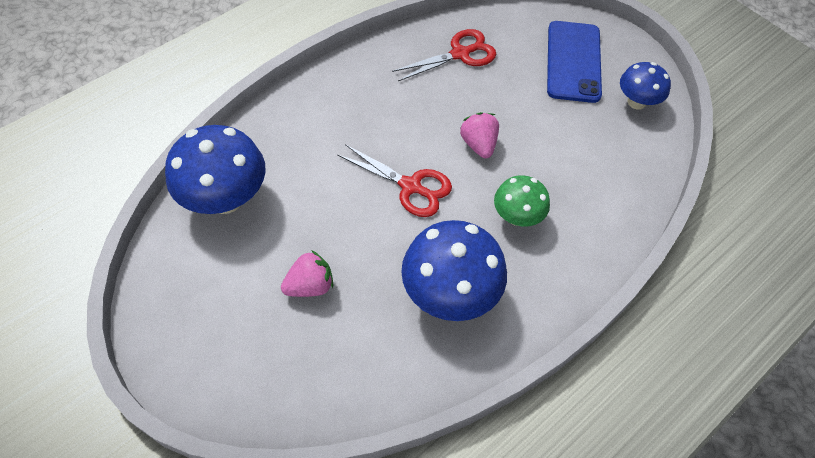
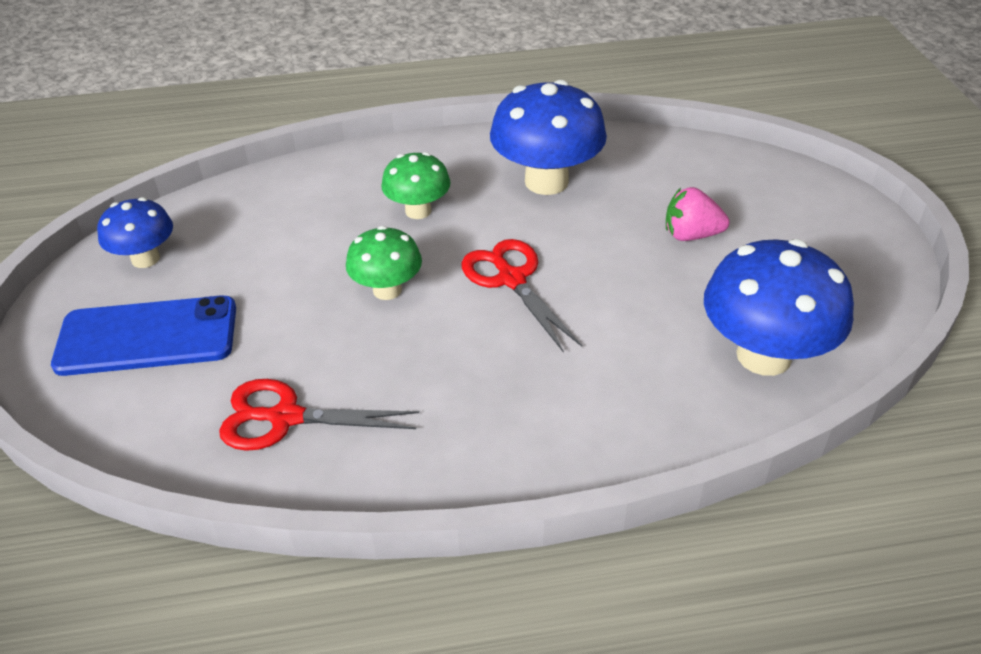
camera: 145 degrees left, 15 degrees down
(478, 144) = (387, 290): pink strawberry -> green mushroom
(573, 61) = (147, 336): blue phone -> blue phone turned 45 degrees clockwise

